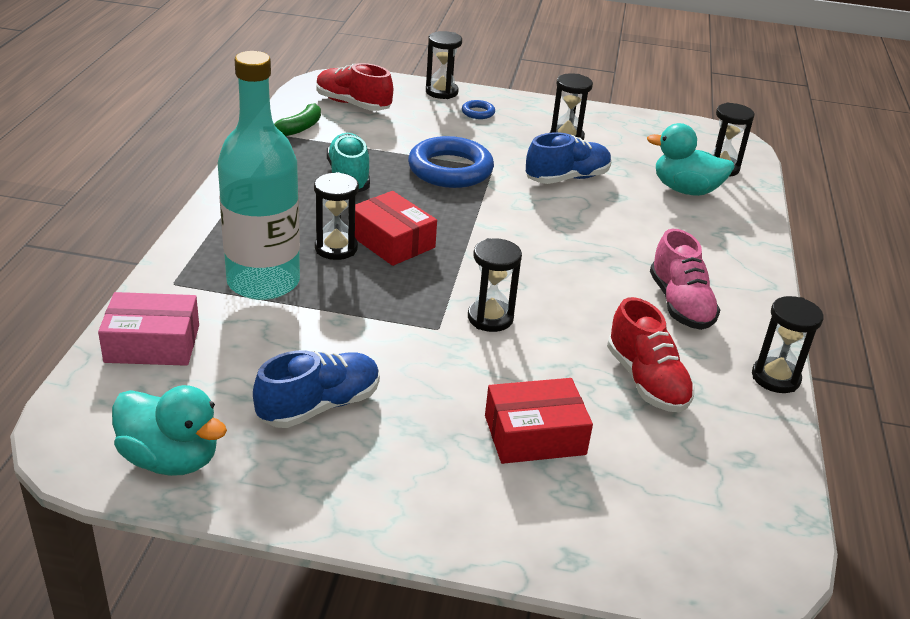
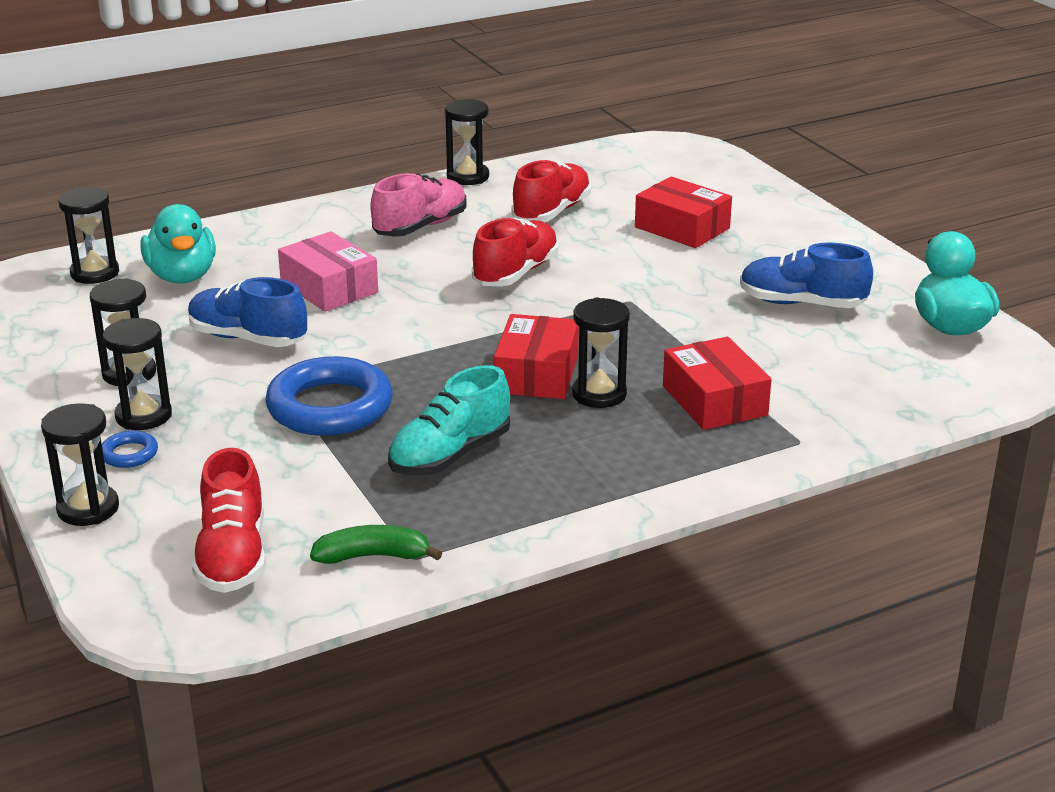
camera: 125 degrees left, 5 degrees down
(152, 343) = (880, 401): pink box -> pink box (329, 288)
(263, 282) = (714, 400): turquoise bottle -> red box
(490, 318) = (577, 286): black hourglass -> black hourglass (143, 416)
(545, 304) = (516, 273): none -> red shoe

